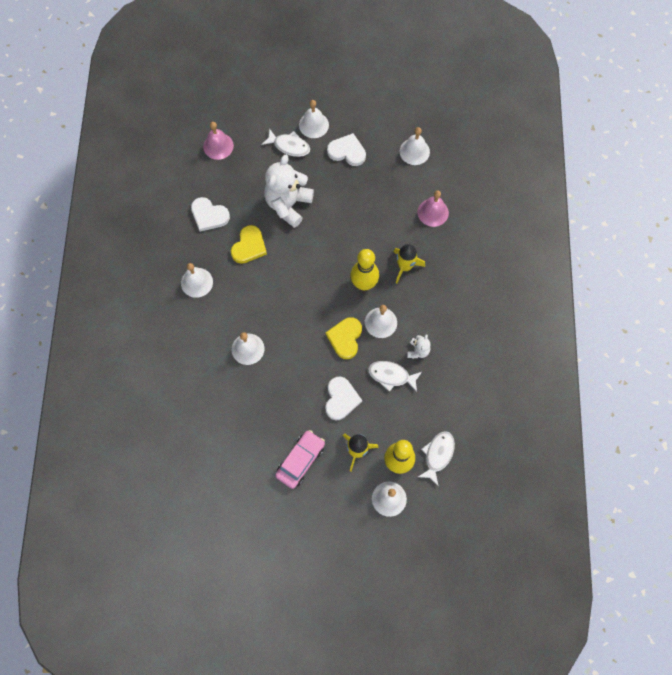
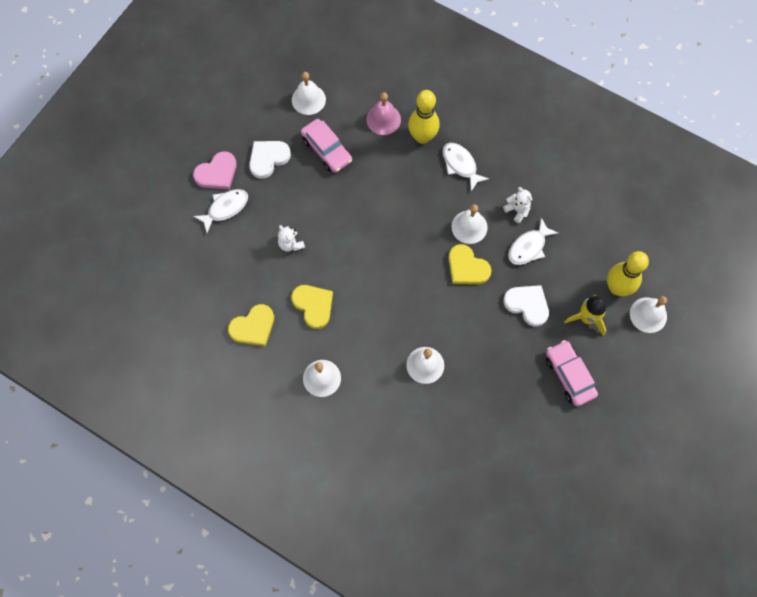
camera: 60 degrees left, 0 degrees up
(209, 215) = (253, 327): white heart -> yellow heart
(218, 146) = (178, 277): pink bell -> none
(288, 205) = (291, 244): white teddy bear -> white teddy bear, size x0.46
(313, 125) = (217, 173): white bell -> pink heart
(364, 284) = (420, 220): yellow bowling pin -> yellow bowling pin (422, 137)
(380, 187) = (326, 150): none -> pink car
(405, 266) = (424, 174): yellow rocket -> none
(438, 455) = (628, 249): white fish -> white fish (460, 165)

